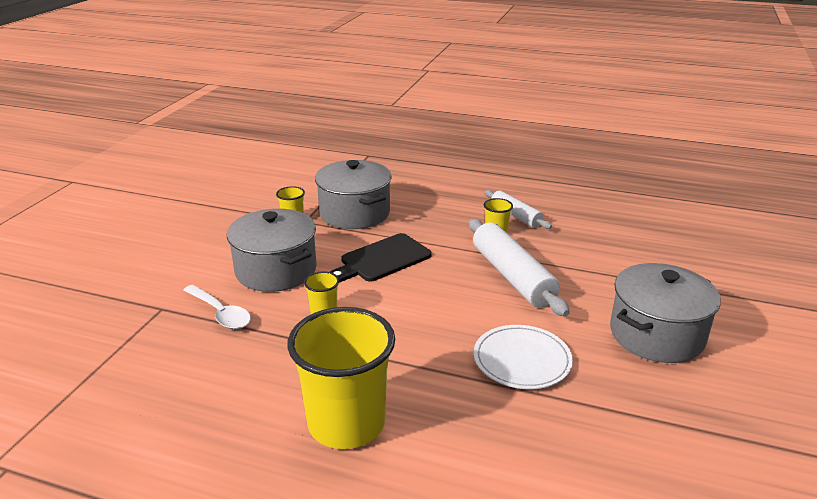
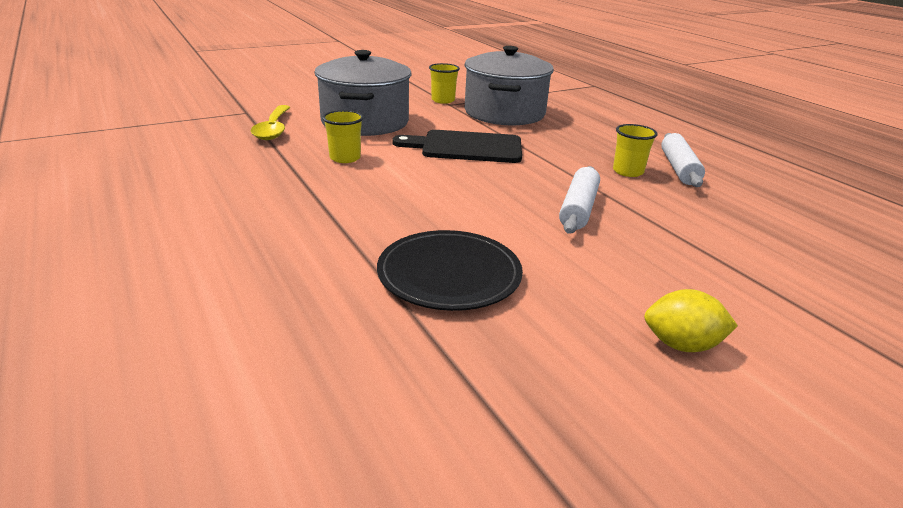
camera: 40 degrees right, 0 degrees up
(220, 313) = (273, 129): white spoon -> yellow spoon
(346, 423) = (201, 231): yellow cup -> none
(512, 276) = (578, 209): white rolling pin -> white rolling pin, size x0.58
(522, 360) = (449, 274): white plate -> black plate
(656, 335) = (681, 345): grey pot -> yellow lemon

